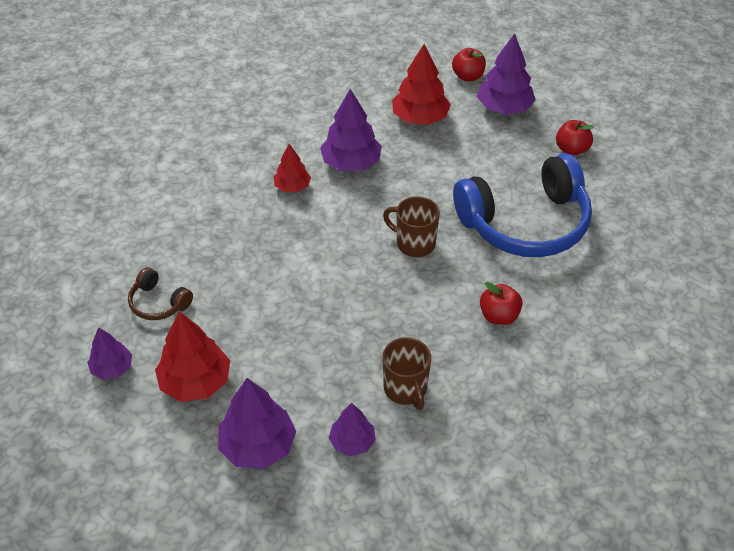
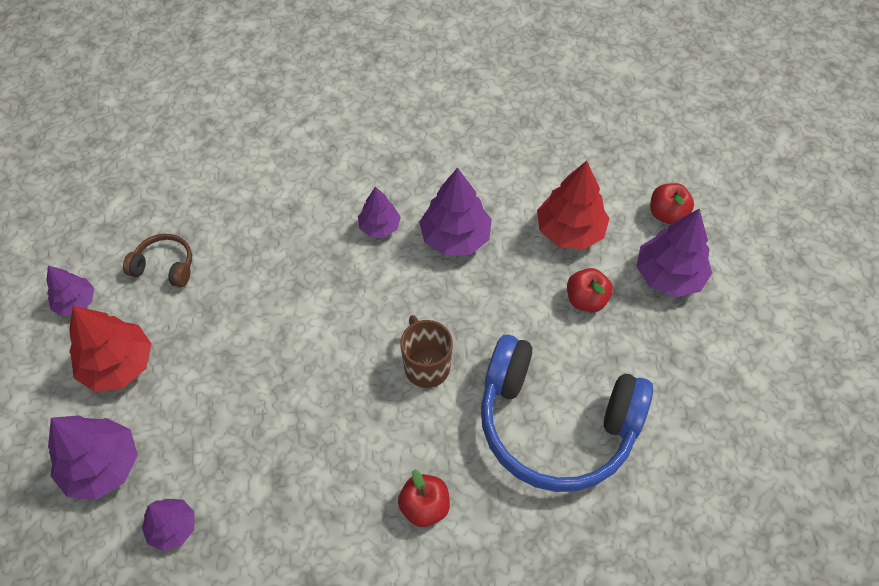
camera: 40 degrees right, 10 degrees up
(158, 303) = (165, 266): brown headphones -> brown headphones turned 120 degrees clockwise
(292, 186) = (379, 226): red tree -> purple tree
(405, 389) = (266, 513): brown mug -> none
(571, 149) = (693, 373): red apple -> red apple (586, 300)

